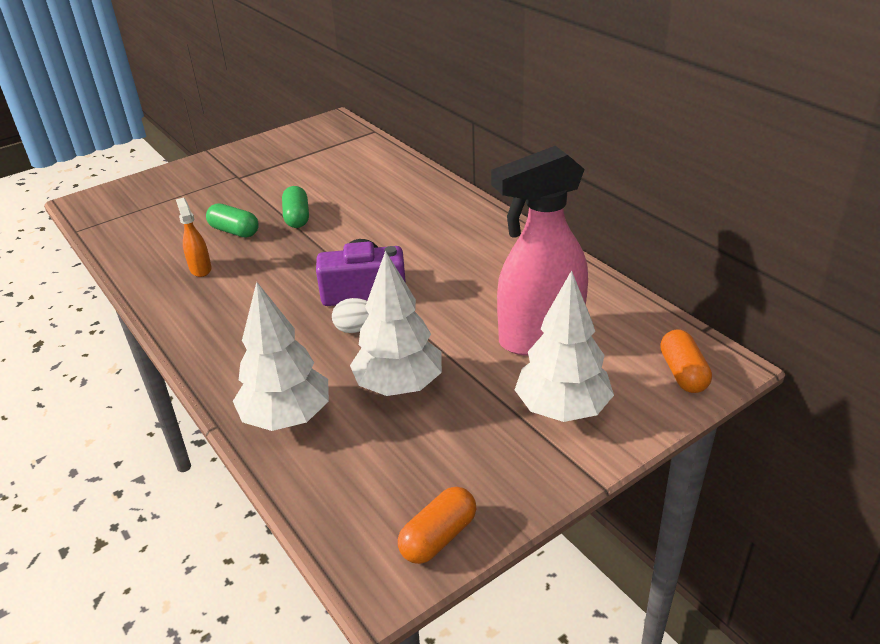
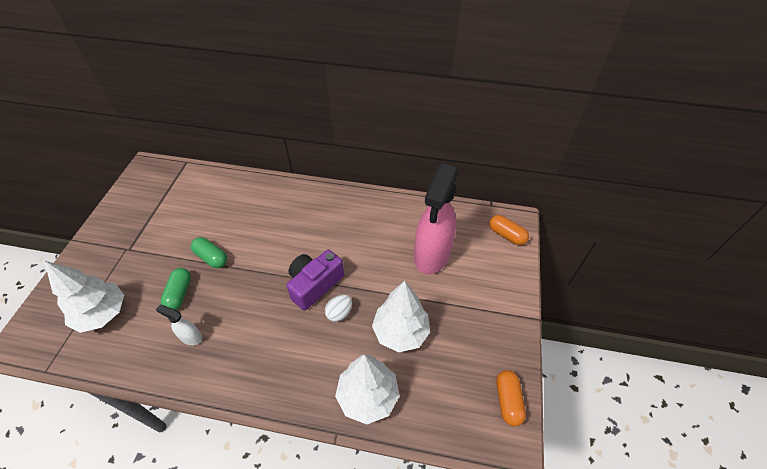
camera: 45 degrees left, 15 degrees up
(200, 269) = (191, 337): orange spray bottle -> white spray bottle
(234, 231) = (179, 294): green capsule -> green capsule turned 75 degrees counterclockwise
(562, 409) = (483, 290): white tree -> white tree (103, 314)

